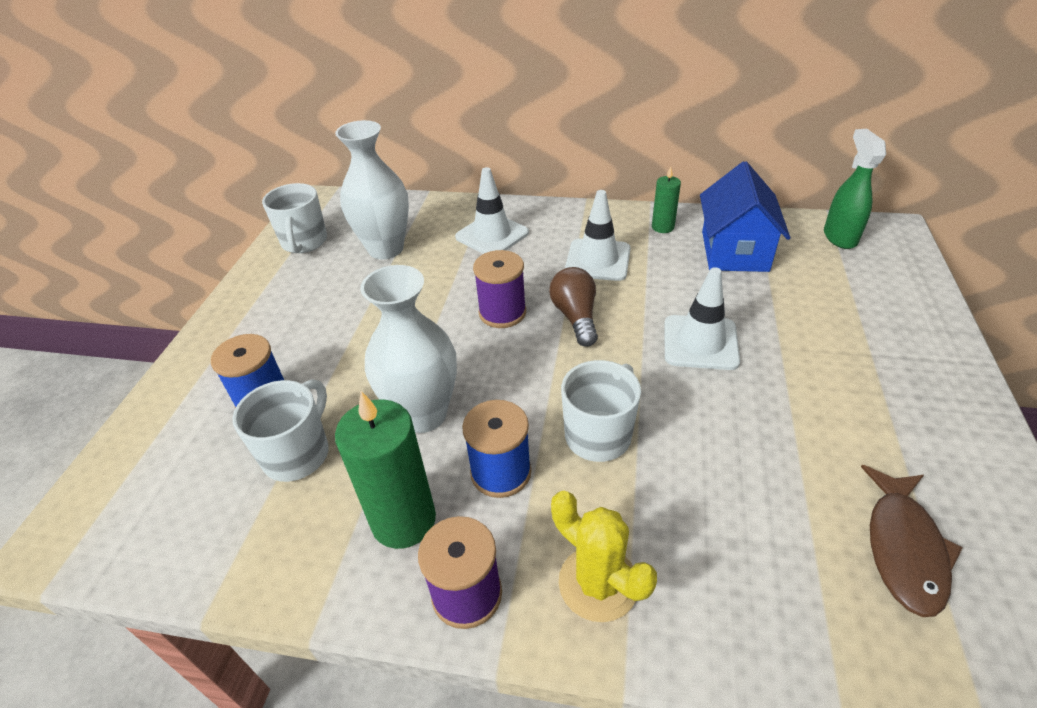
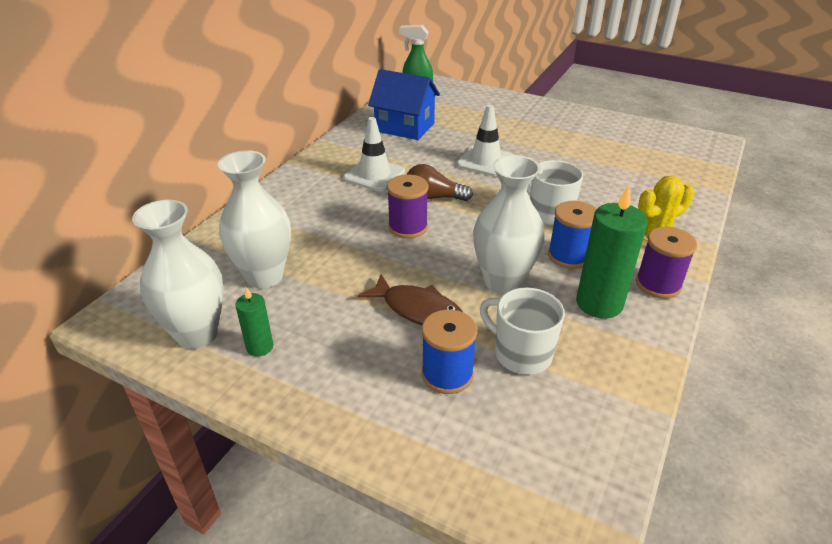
camera: 75 degrees left, 5 degrees down
(304, 242) = (197, 334): white mug -> white vase
(492, 235) = (298, 214): white traffic cone -> none
(662, 227) = (356, 142): green candle -> green candle (260, 347)
(903, 548) = (643, 152): brown fish -> brown fish (418, 310)

